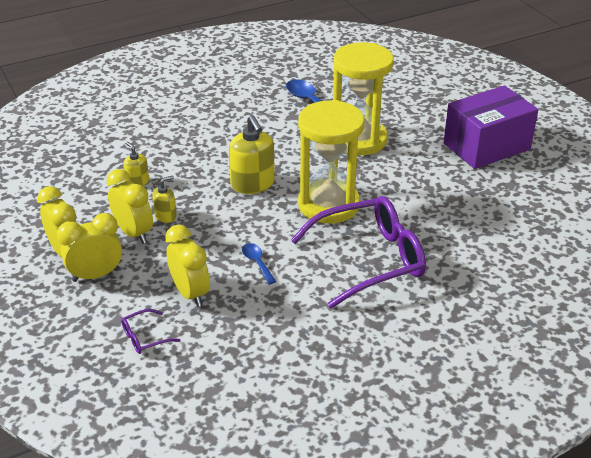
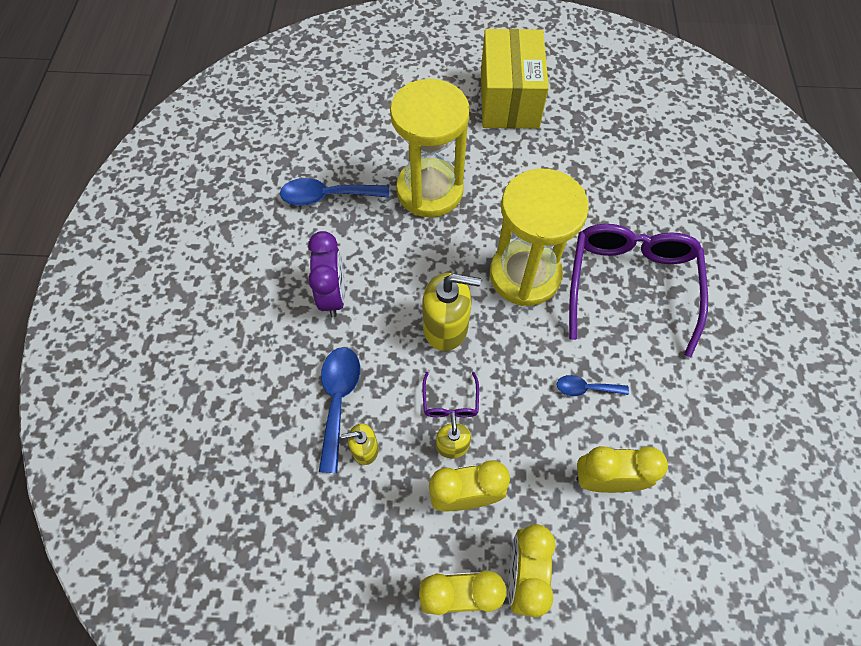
camera: 60 degrees left, 25 degrees up
(144, 337) = (658, 562): purple glasses -> purple glasses (450, 402)
(163, 161) = (338, 400): none -> blue spoon
(236, 132) = (333, 295): none -> purple clock
(486, 146) = (509, 99): purple box -> yellow box

